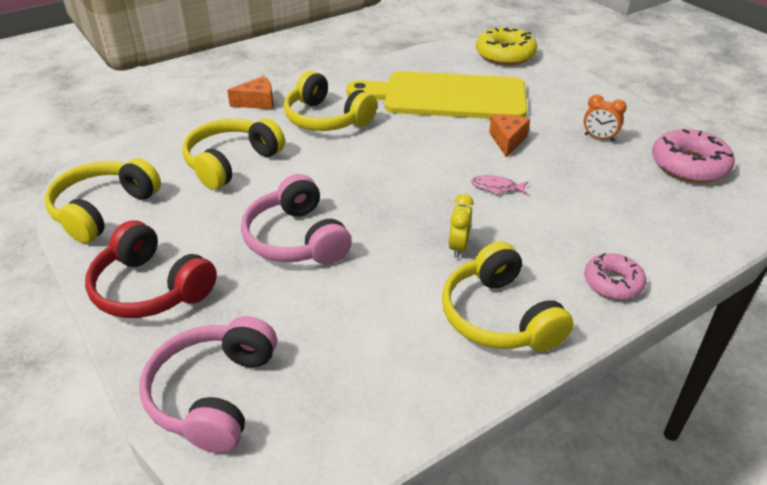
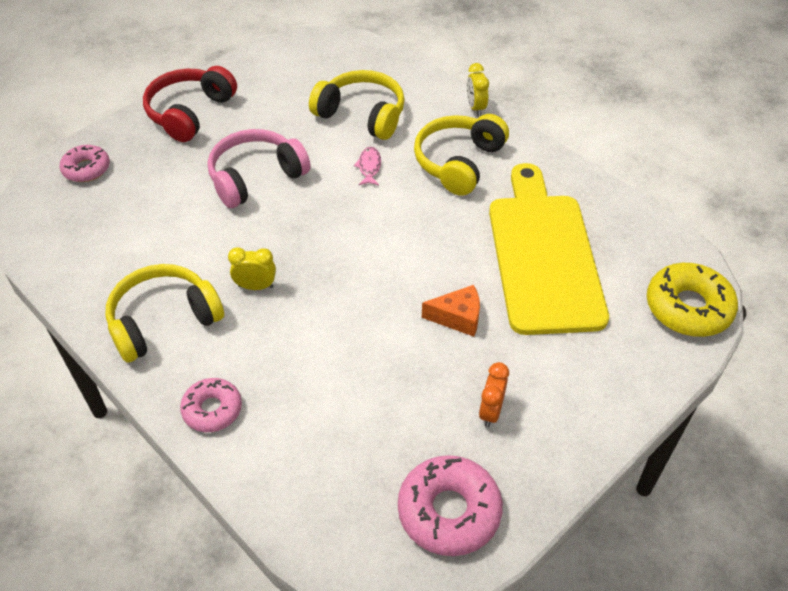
camera: 80 degrees right, 10 degrees up
(103, 210) = (280, 63): yellow headphones -> none
(214, 394) = (86, 169): pink headphones -> pink donut
(257, 102) = (475, 108): orange cheese -> yellow clock
(496, 187) = (359, 311): pink fish -> pink fish (369, 167)

